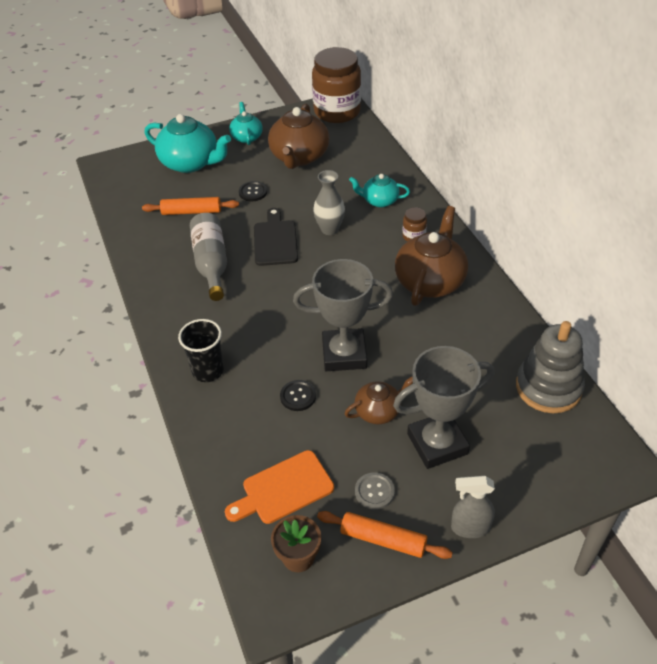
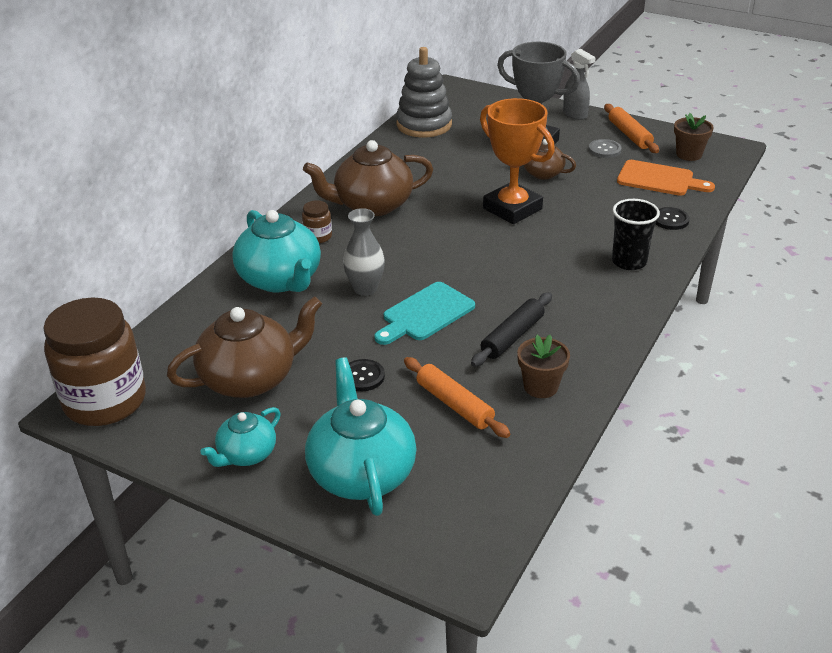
camera: 130 degrees left, 10 degrees down
(161, 249) = (541, 387): none -> brown flower pot
(211, 263) = (512, 336): grey bottle -> black rolling pin
(275, 240) = (425, 314): black cutting board -> turquoise cutting board
(298, 396) = (582, 209): black button -> black button (670, 220)
(344, 354) = (512, 209): grey trophy -> orange trophy
(379, 201) = (280, 279): turquoise teapot -> turquoise teapot, size x1.78

